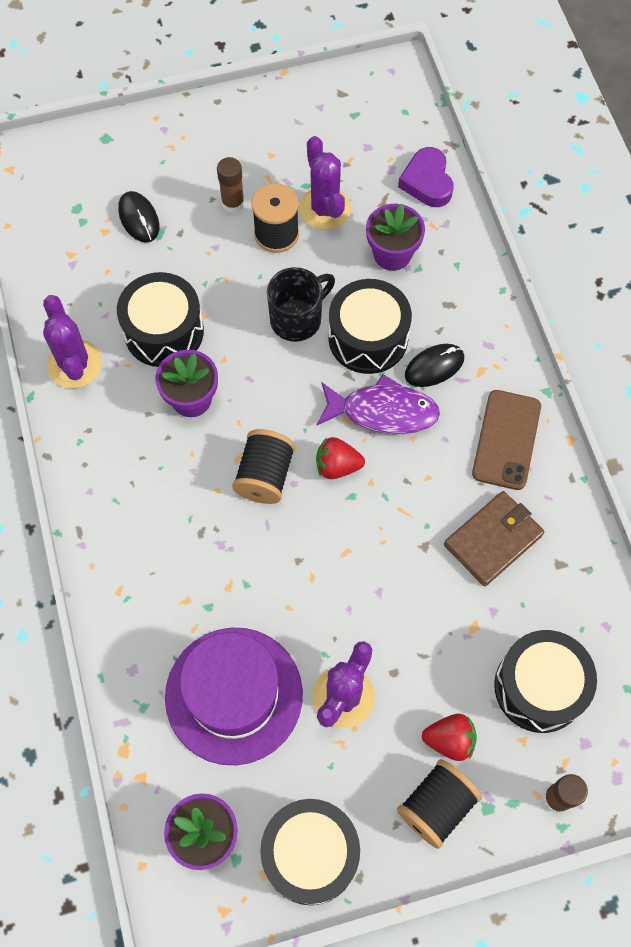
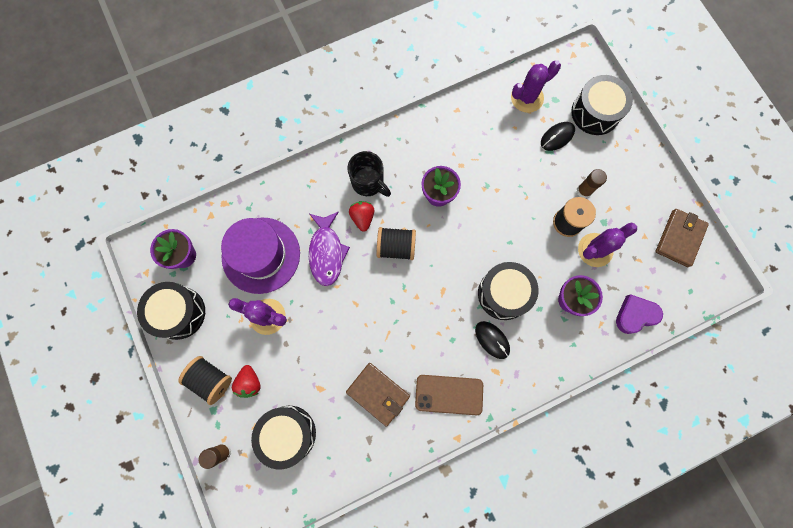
camera: 80 degrees right, 10 degrees up
(74, 364) = (447, 124): purple cactus -> purple cactus (527, 98)
(164, 331) = (480, 169): black drum -> black drum (595, 112)
(297, 319) = (507, 247): black mug -> black mug (368, 182)
(329, 106) = (679, 238): none -> brown wallet
(337, 466) = (410, 289): red strawberry -> red strawberry (362, 218)
(383, 411) = (453, 311): purple fish -> purple fish (327, 252)

